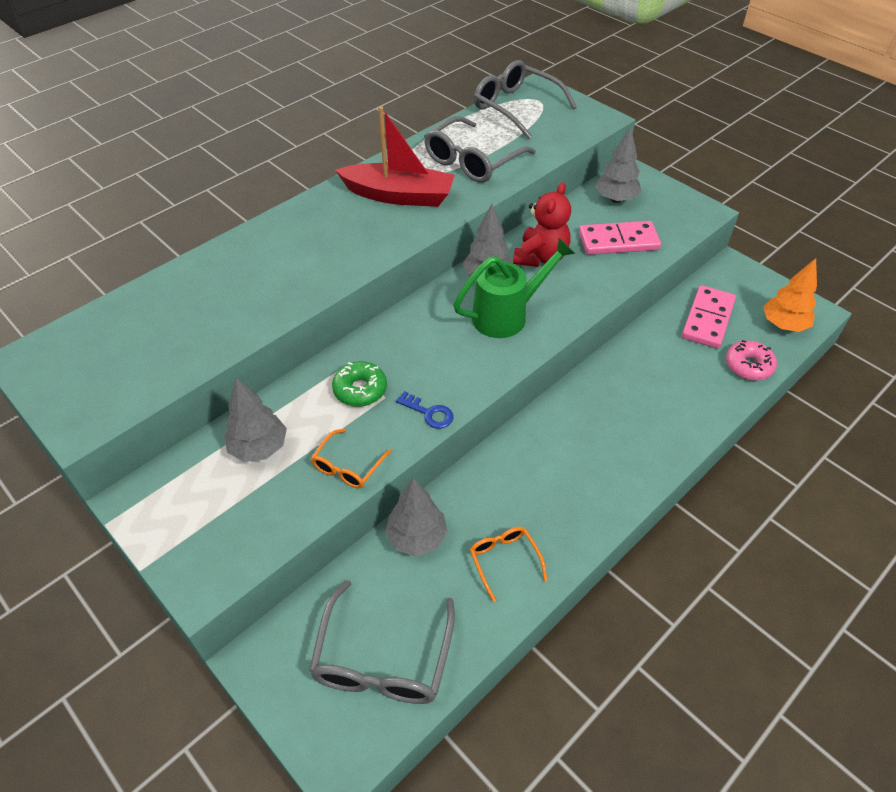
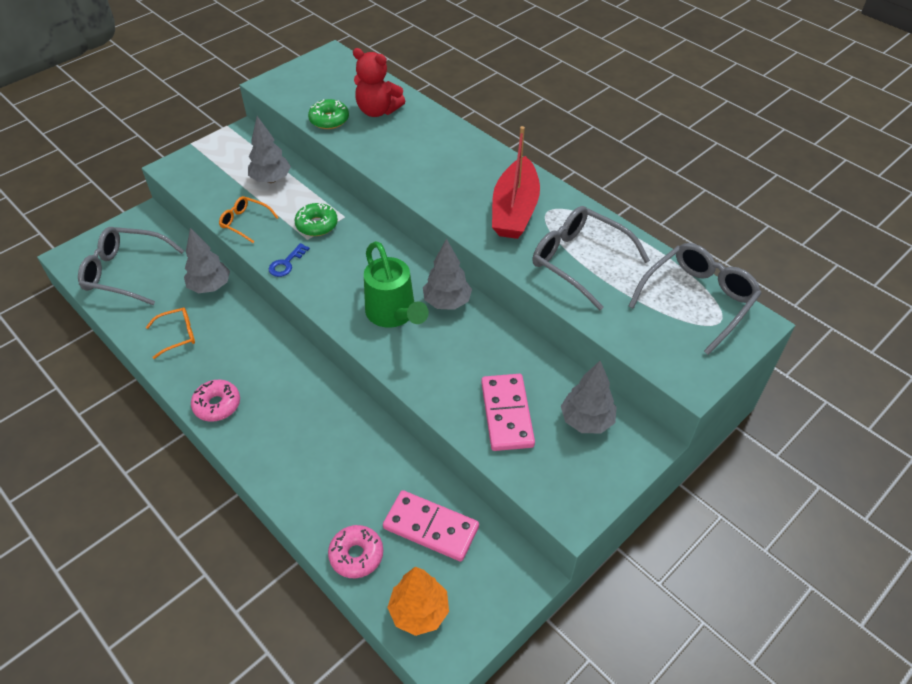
camera: 90 degrees right, 0 degrees up
(198, 348) = (329, 120): none -> green donut
(540, 257) = (477, 344): red teddy bear -> red teddy bear (378, 111)
(607, 498) = (217, 405): none -> pink donut

